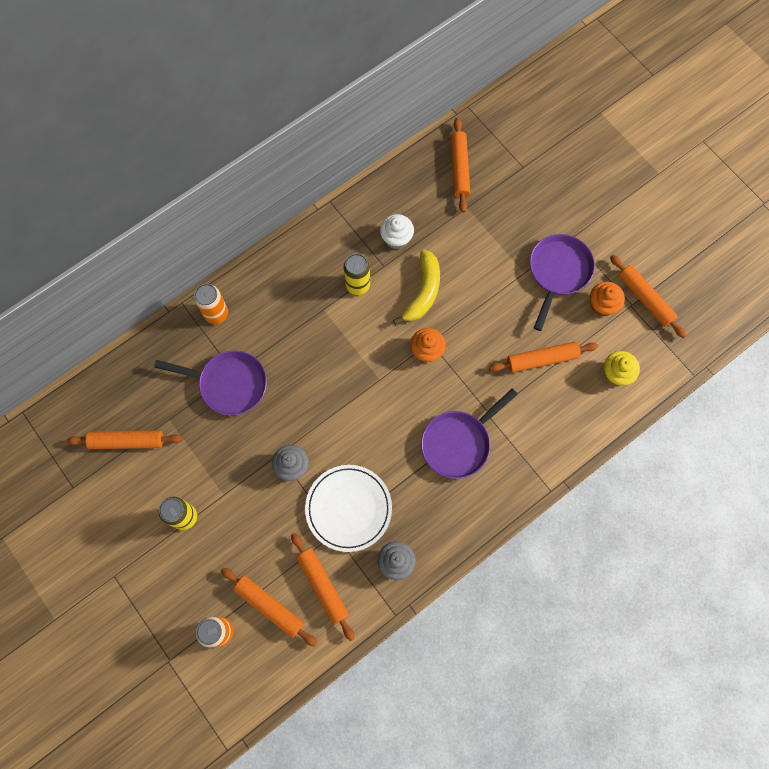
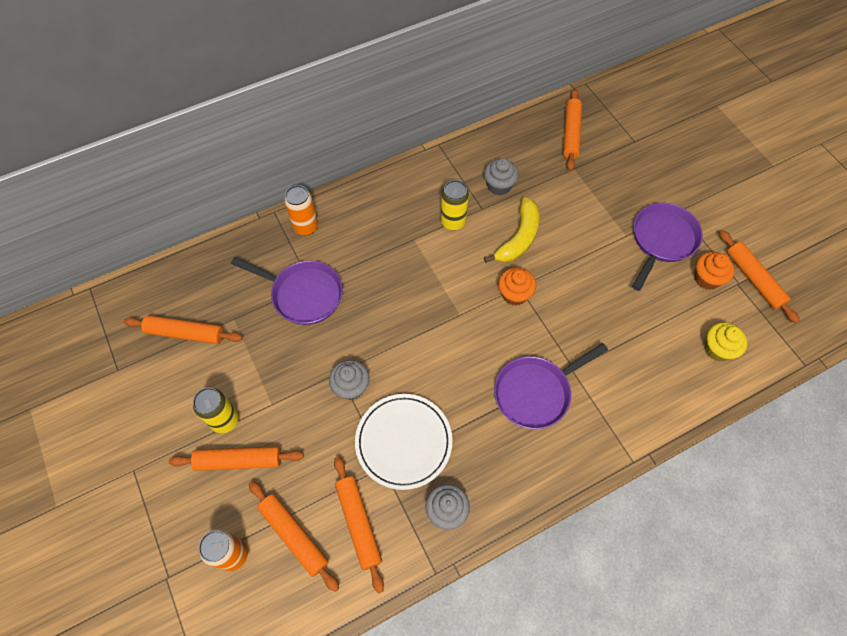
camera: 10 degrees right, 10 degrees down
(396, 238) = (499, 186): white cupcake -> grey cupcake
(542, 359) = (637, 322): orange rolling pin -> orange rolling pin (239, 460)

